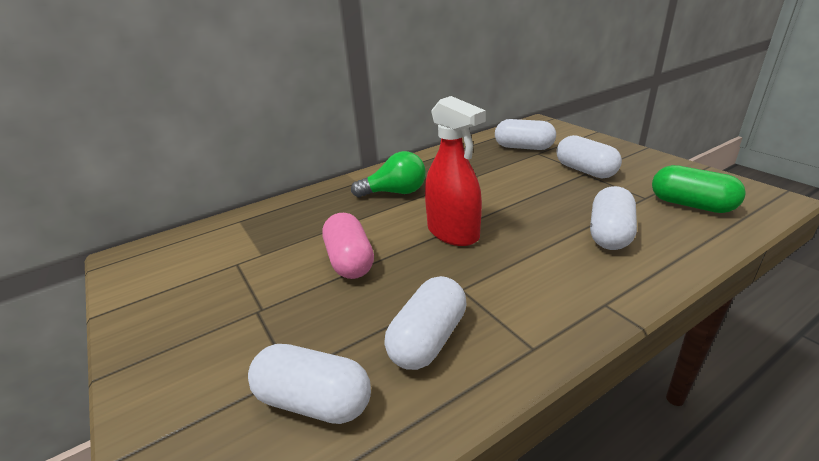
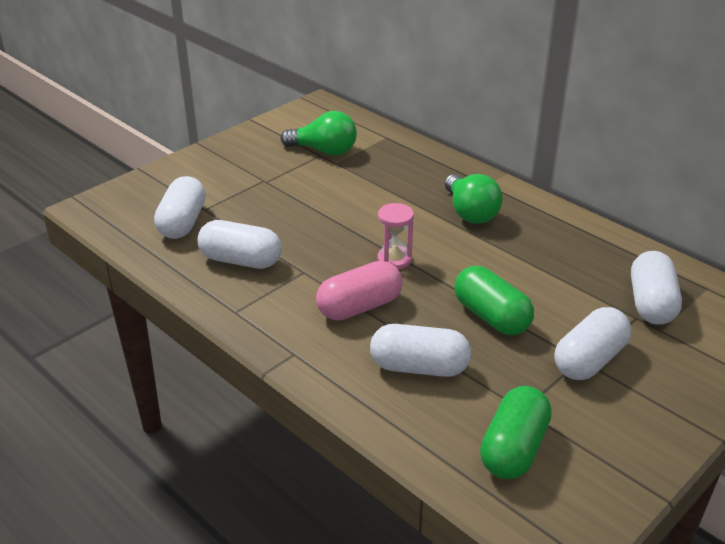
camera: 75 degrees right, 5 degrees up
(231, 260) = (324, 151): none -> green light bulb
(350, 261) = (334, 208): pink capsule -> pink capsule (359, 307)
(453, 233) = (394, 259): red spray bottle -> pink hourglass
(539, 198) = (491, 316): none -> green capsule

